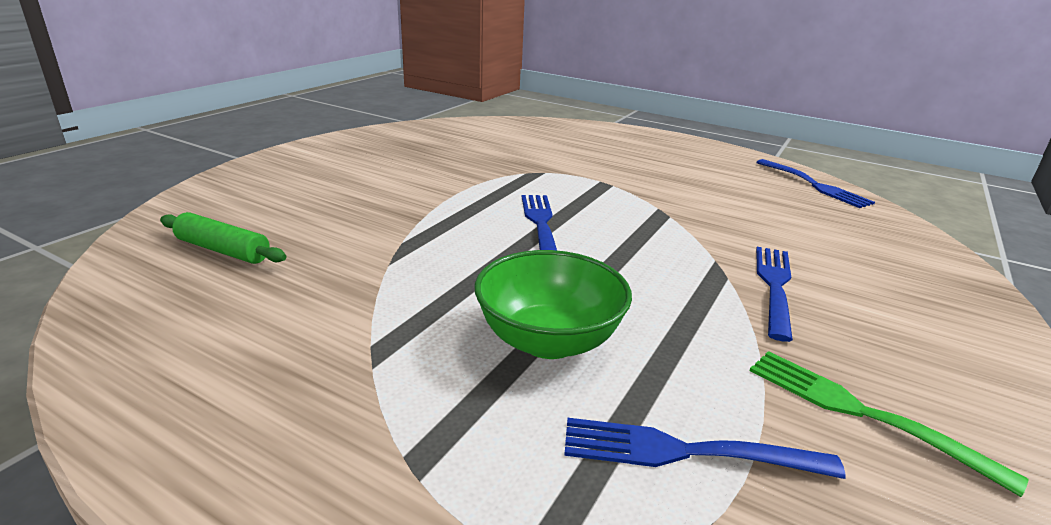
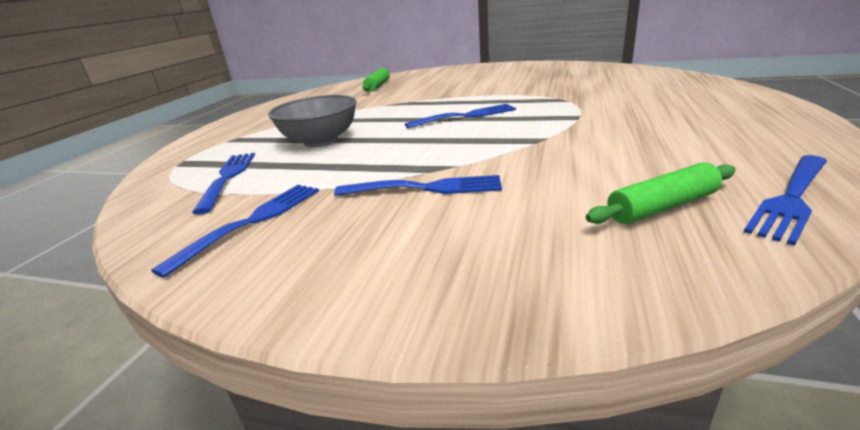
camera: 80 degrees right, 0 degrees up
(549, 340) = (320, 141): green bowl -> grey bowl
(824, 214) = (662, 207): none -> green rolling pin
(863, 413) = (251, 222): green fork -> blue fork

